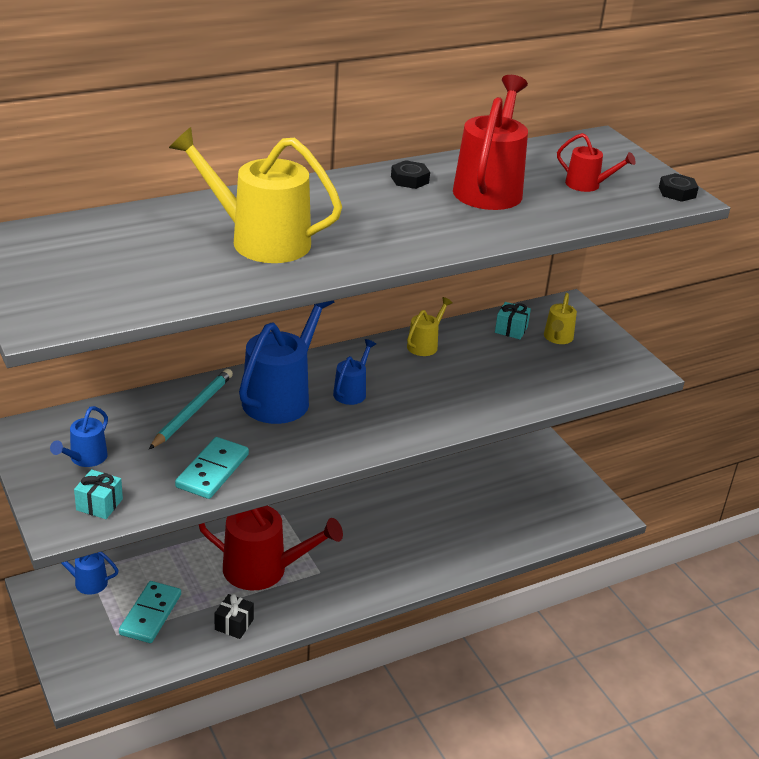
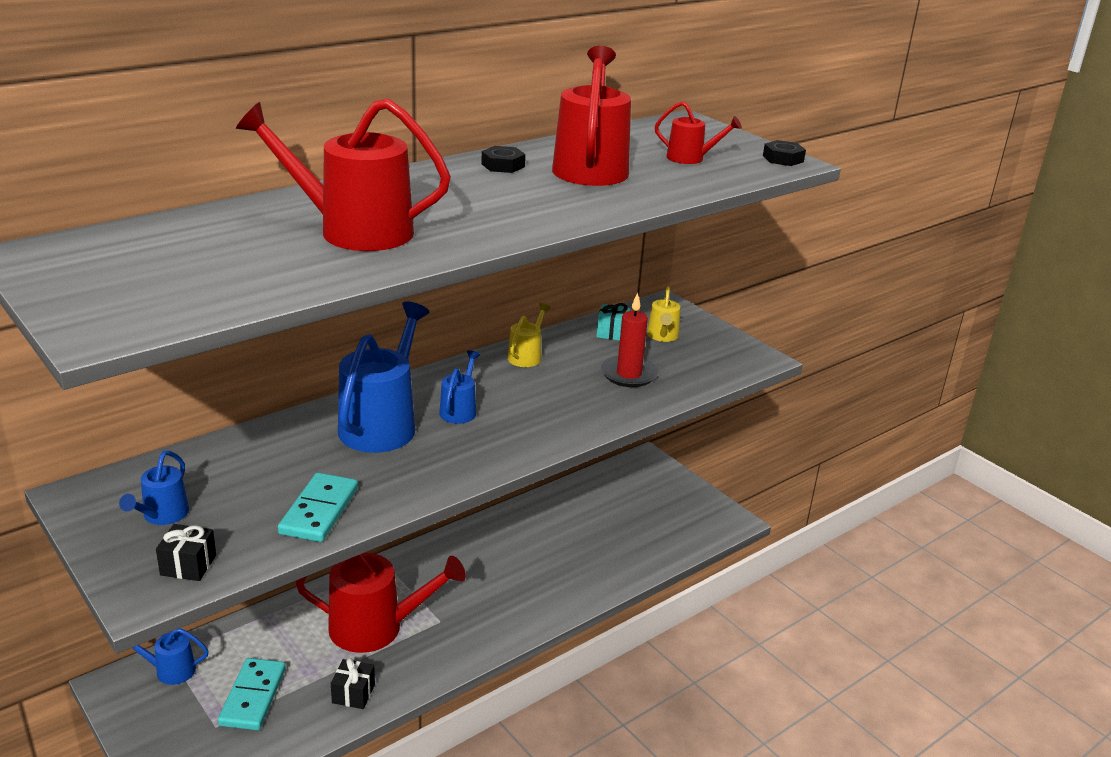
camera: 10 degrees left, 5 degrees down
(99, 504) = (188, 565): turquoise gift -> black gift
(192, 411) = (283, 450): turquoise pencil -> none
(259, 240) = (353, 230): yellow watering can -> red watering can
(514, 374) = (629, 374): none -> red candle

